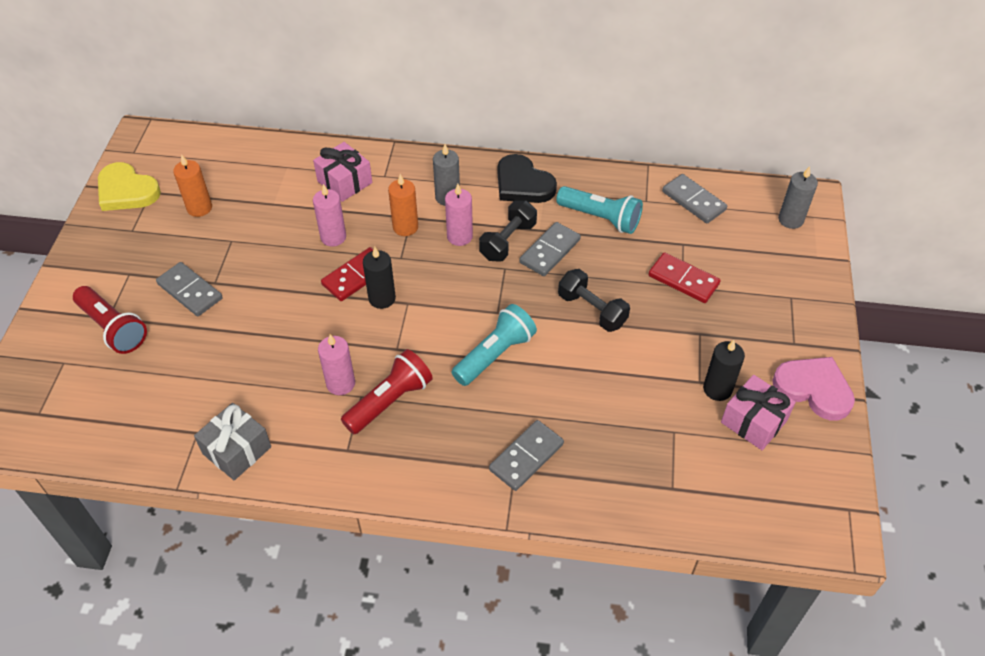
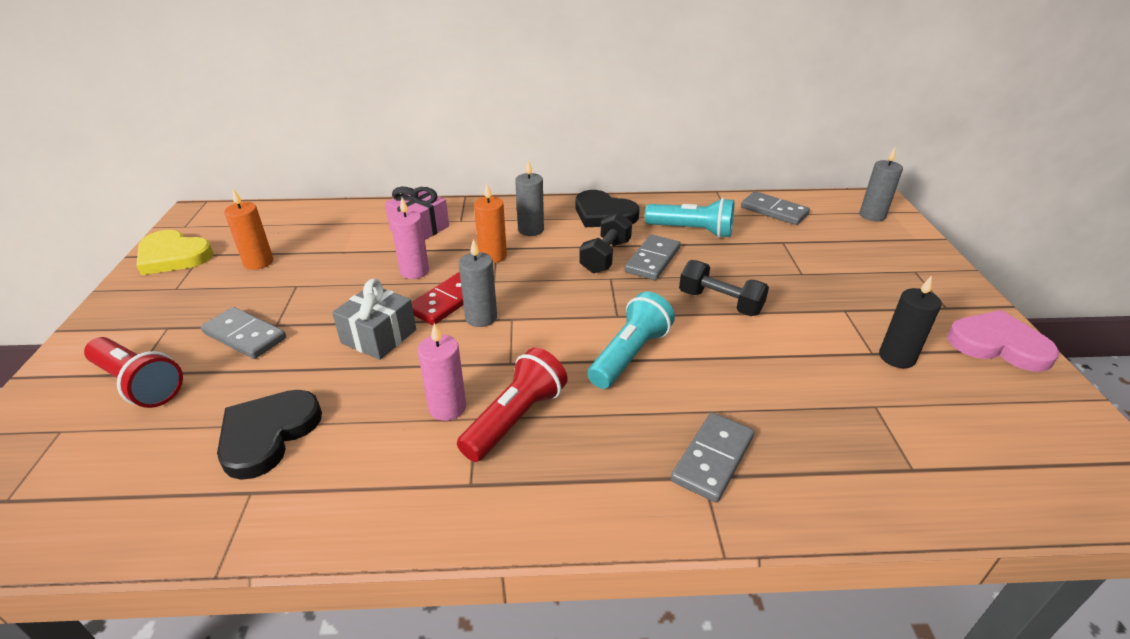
camera: 10 degrees left, 15 degrees down
(208, 388) = (268, 434): none -> black heart
(237, 450) = (310, 507): grey gift -> grey gift (379, 336)
(382, 298) = (481, 318): black candle -> grey candle
(459, 236) = (553, 258): pink candle -> none
(683, 280) = (800, 268): red domino -> none
(754, 421) = (958, 383): pink gift -> none

